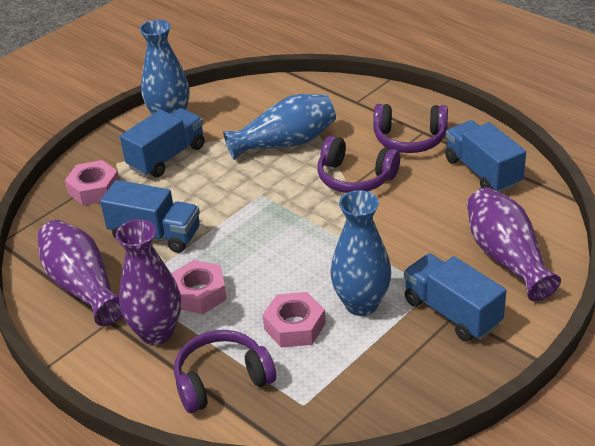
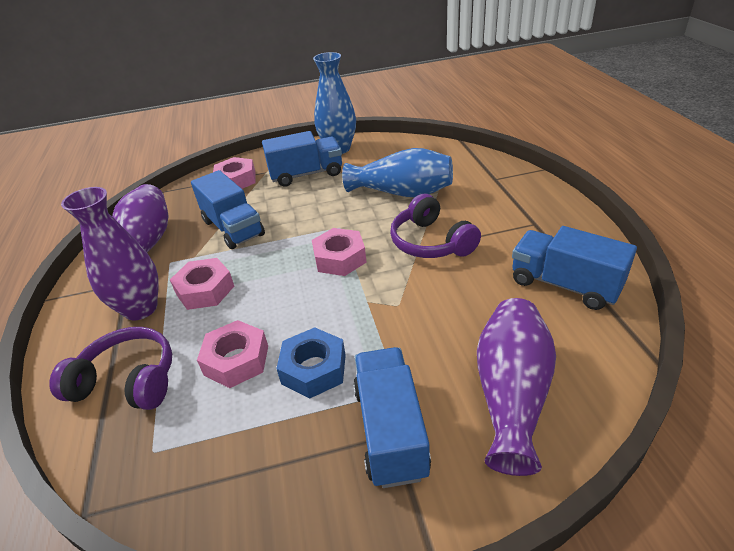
camera: 35 degrees right, 0 degrees up
(291, 220) = (340, 258): none -> pink nut
(361, 304) = (314, 369): blue vase -> blue nut
(409, 139) = (515, 226): purple headphones -> none
(483, 172) = (564, 284): blue truck -> blue truck turned 60 degrees counterclockwise

